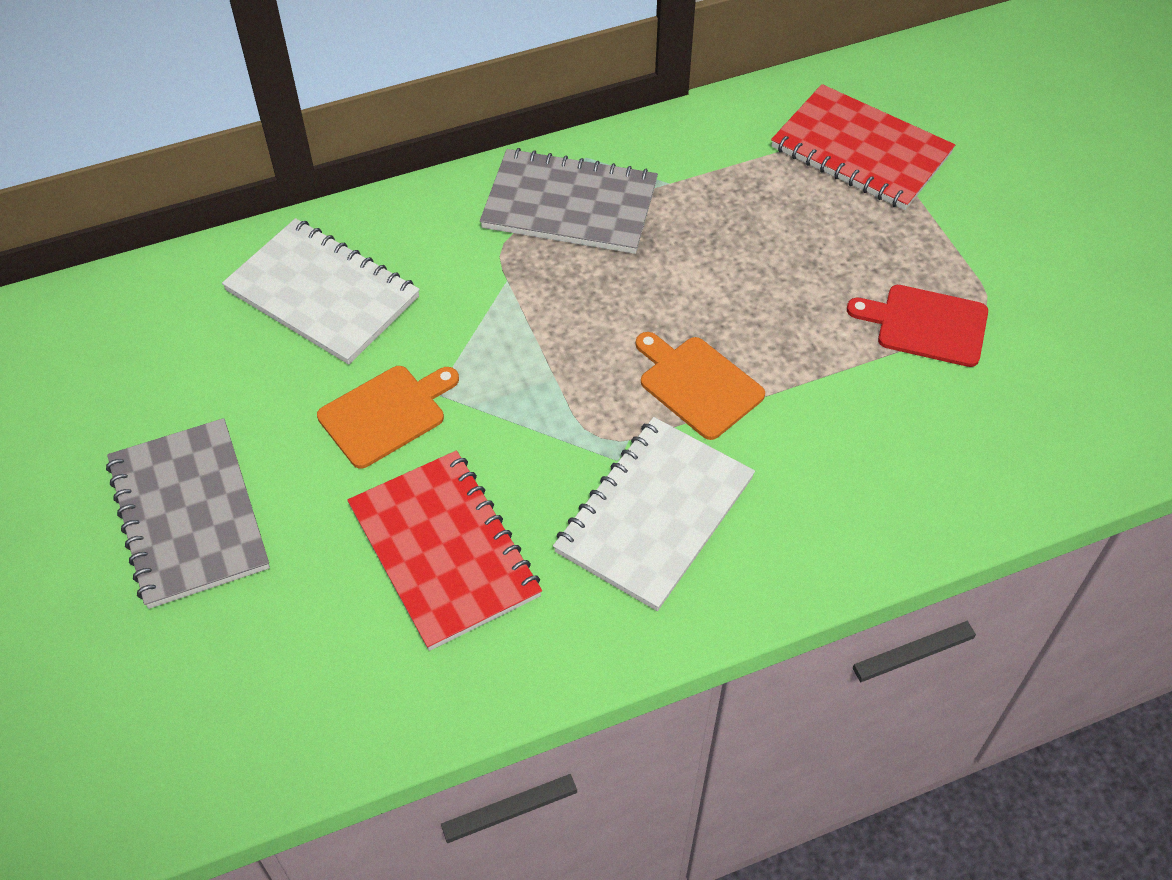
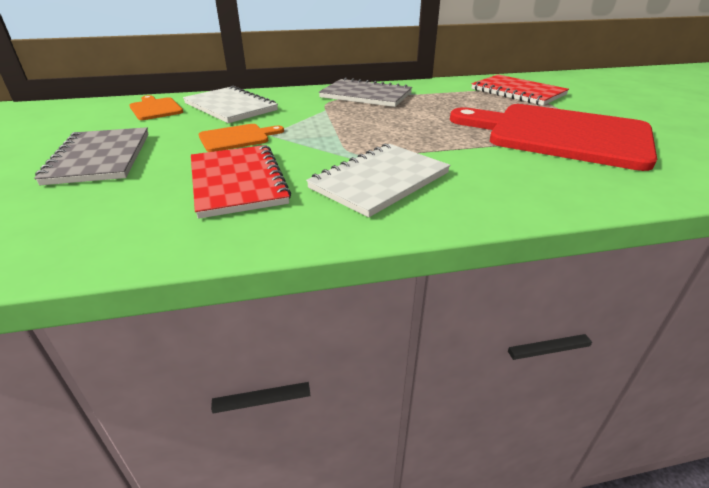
camera: 10 degrees right, 20 degrees down
(697, 384) = (419, 142): orange cutting board -> orange cutting board (155, 108)
(926, 325) = (560, 135): red cutting board -> red cutting board, size x2.36

